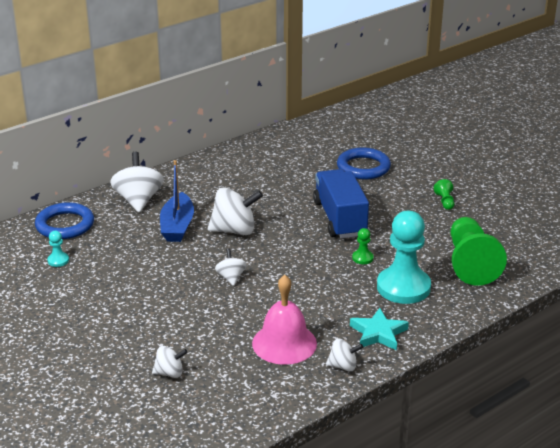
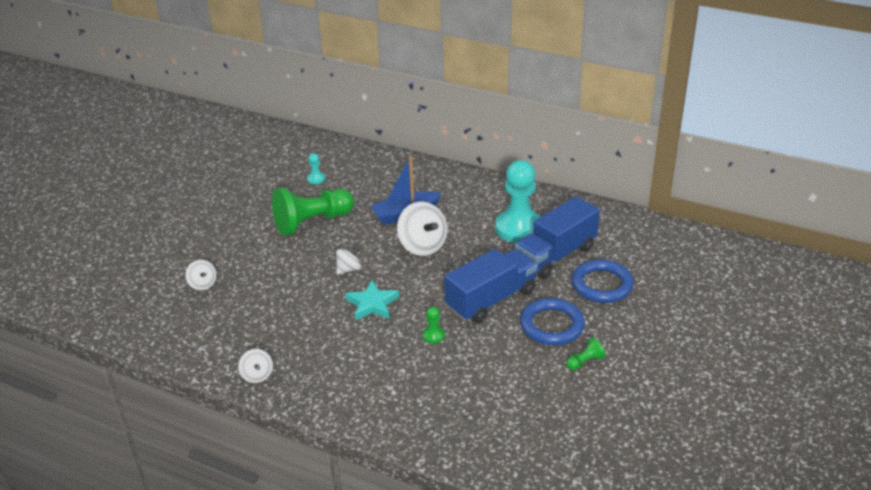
camera: 65 degrees right, 5 degrees up
(65, 225) = (366, 163): blue ring -> blue ring (552, 325)
(138, 200) = (429, 181): white spinning top -> none
(284, 343) = (272, 330): pink bell -> none
(309, 174) = (555, 255): none -> blue truck
(378, 333) = (317, 382): turquoise star -> turquoise star (372, 304)
(403, 287) = (402, 377): turquoise pawn -> turquoise pawn (518, 228)
(470, 263) = (477, 414): green pawn -> green pawn (312, 222)

